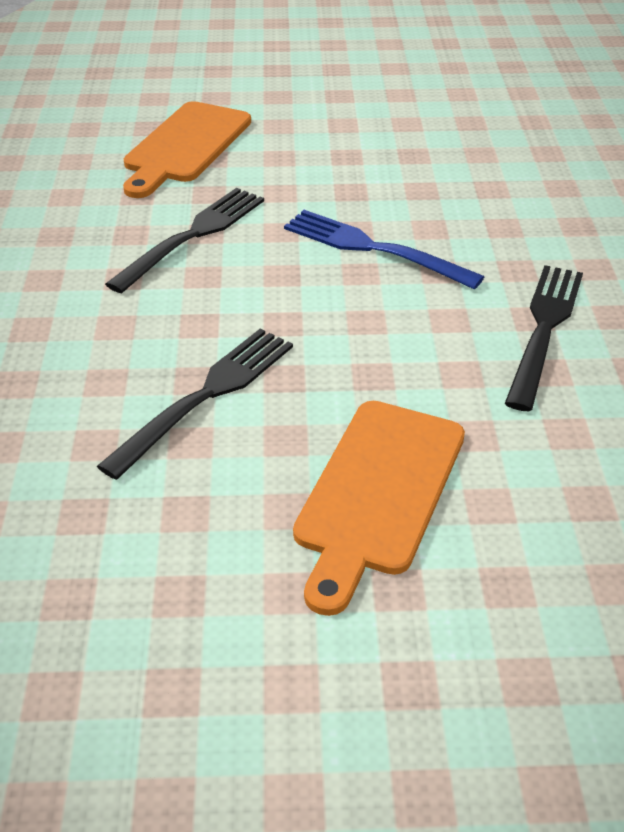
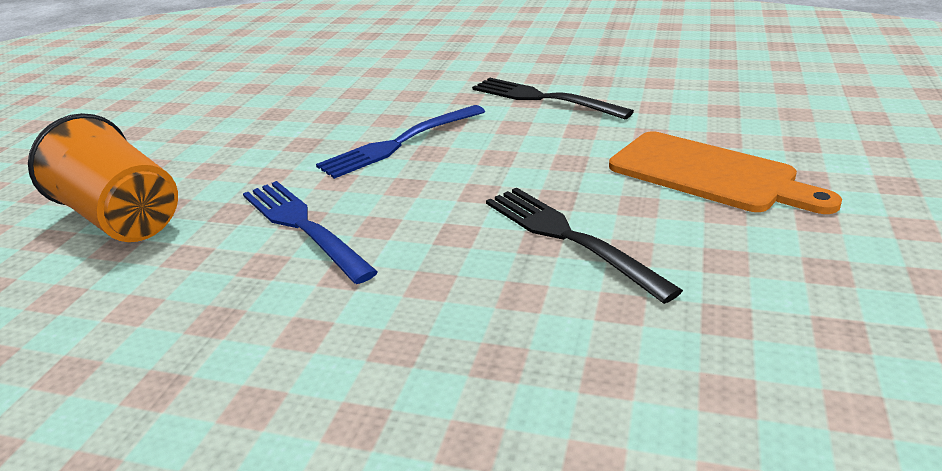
camera: 70 degrees left, 10 degrees down
(185, 146) = (122, 219): orange cutting board -> orange cup
(192, 236) = (303, 226): black fork -> blue fork

